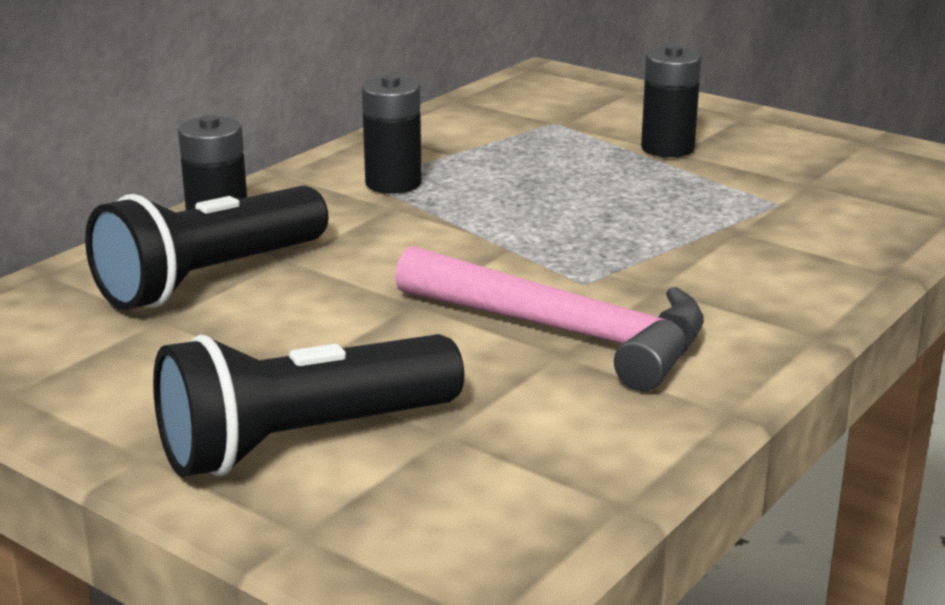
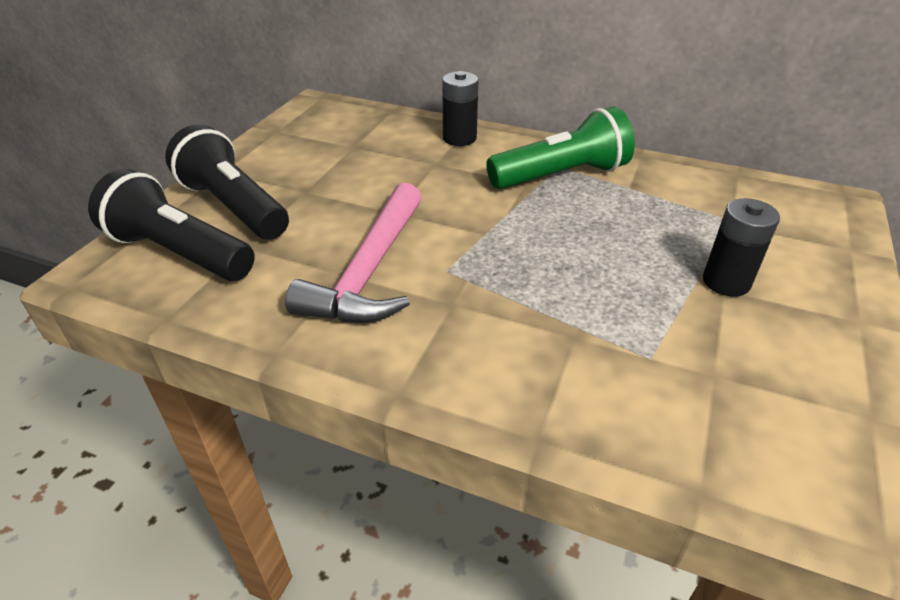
camera: 75 degrees right, 15 degrees up
(210, 279) = (400, 148): black flashlight -> black flashlight (179, 253)
(393, 183) = (561, 176): black battery -> green flashlight

